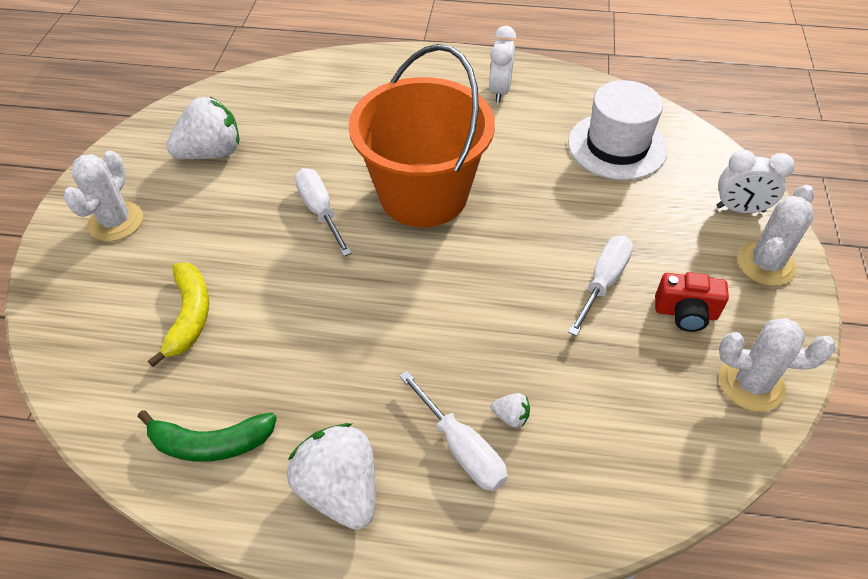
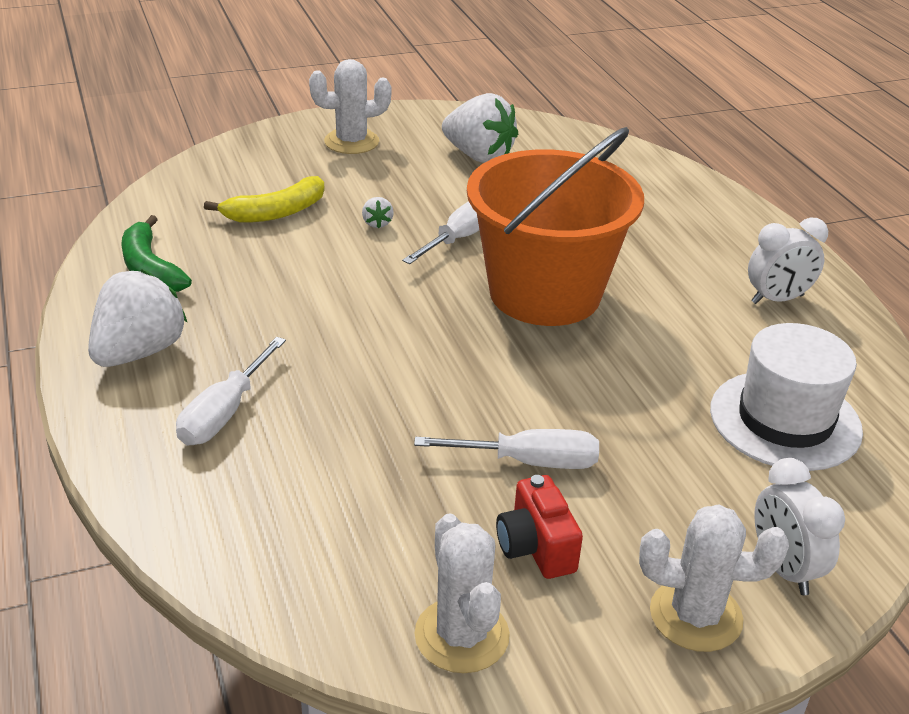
camera: 60 degrees right, 15 degrees down
(511, 416) = (283, 436): white strawberry -> white strawberry (377, 223)

